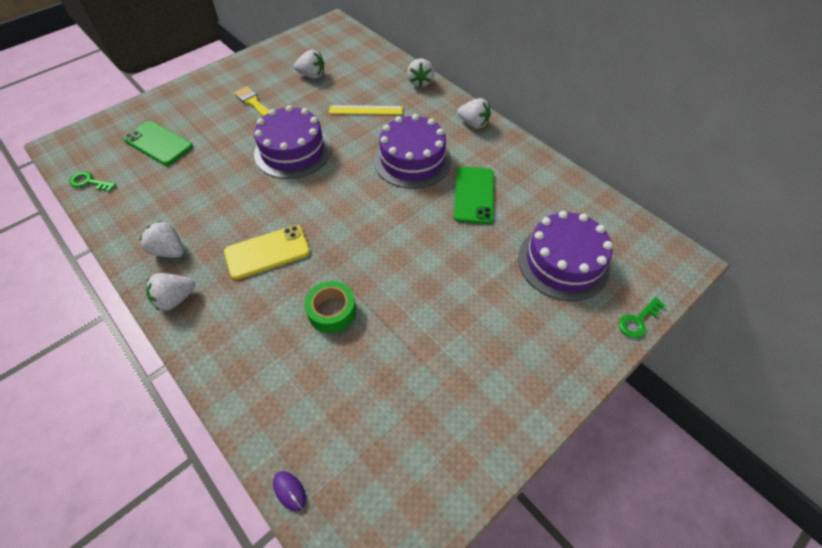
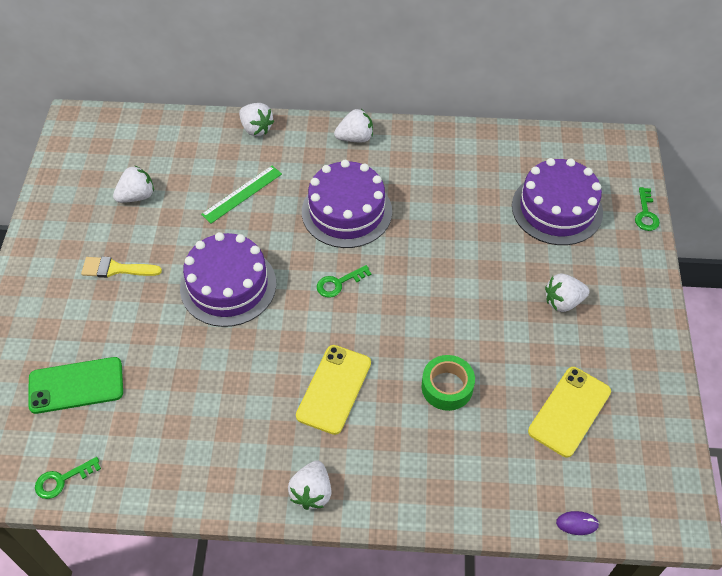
camera: 45 degrees left, 0 degrees up
(169, 251) = (246, 463): white strawberry -> white strawberry (563, 302)
(352, 196) = (338, 283): none -> green key
(366, 110) = (242, 194): yellow ruler -> green ruler
(390, 406) = (569, 411): none -> yellow phone
(474, 195) = (433, 204): green phone -> none

